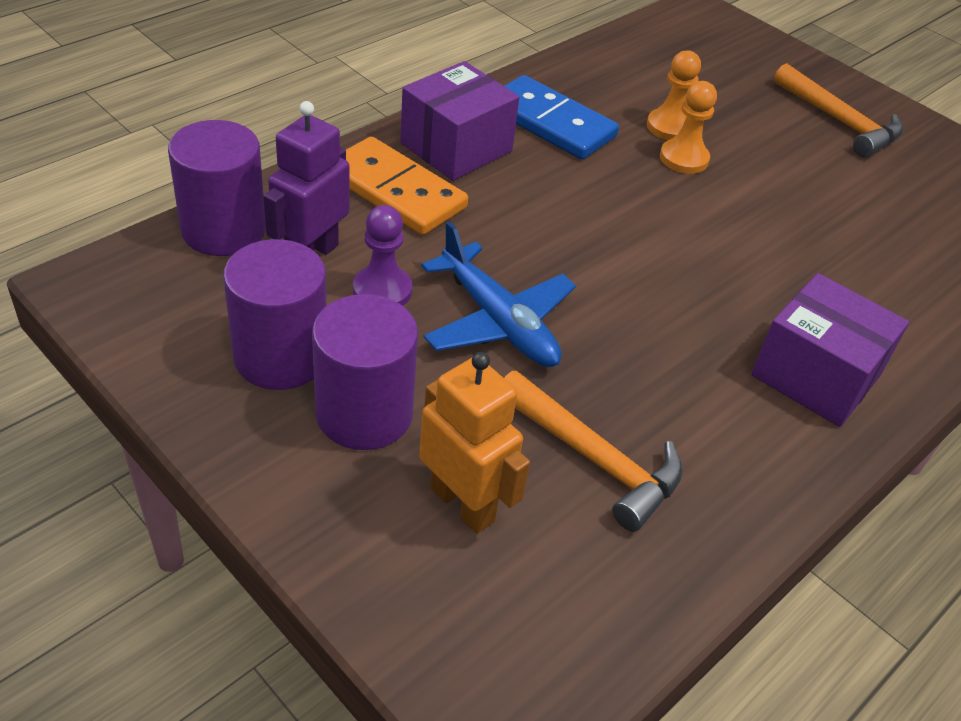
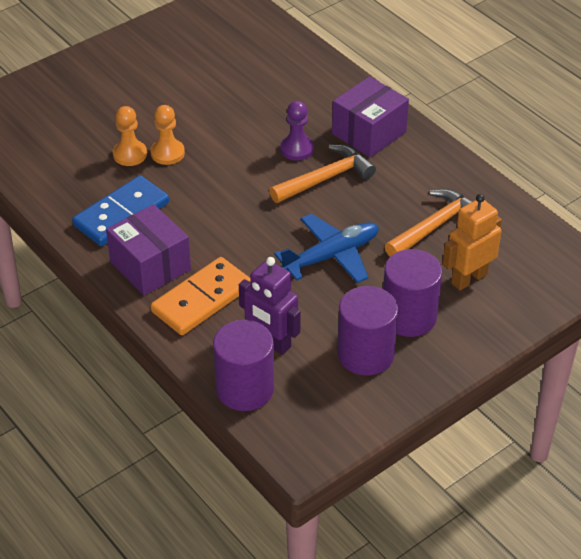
camera: 80 degrees left, 0 degrees up
(382, 290) = (305, 307): purple pawn -> purple pawn (297, 149)
(840, 122) = (127, 72): orange hammer -> orange hammer (325, 178)

